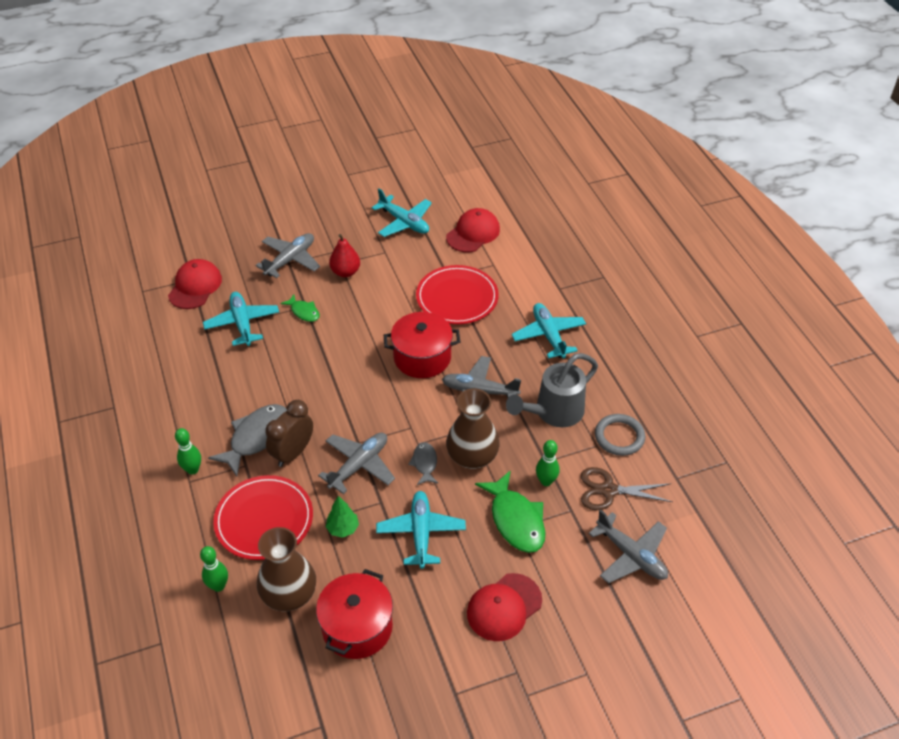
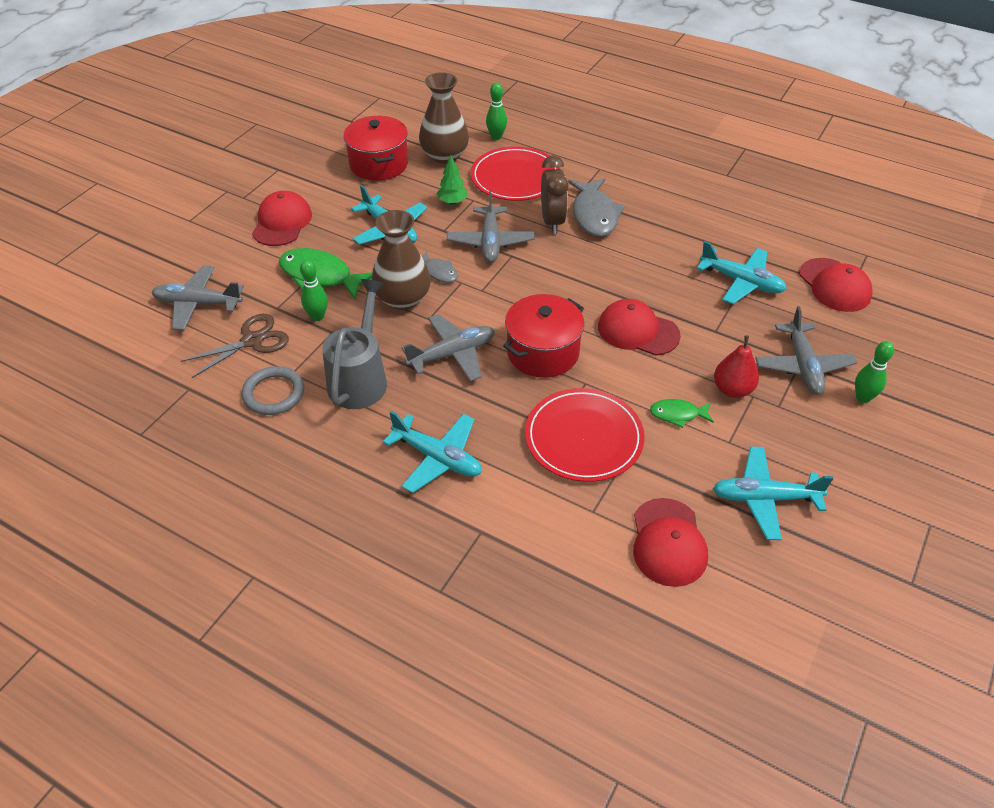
camera: 140 degrees right, 0 degrees up
(193, 469) = (608, 175): green bowling pin -> green bowling pin (862, 398)
(304, 312) = (708, 325): green fish -> green fish (677, 414)
(349, 334) = (638, 331): none -> red cap

